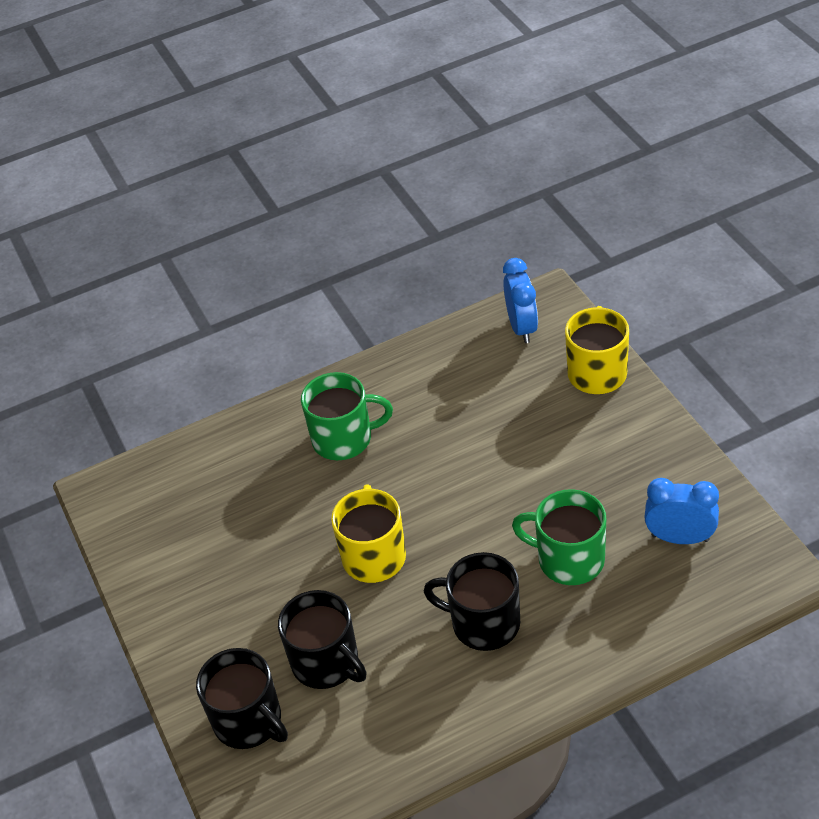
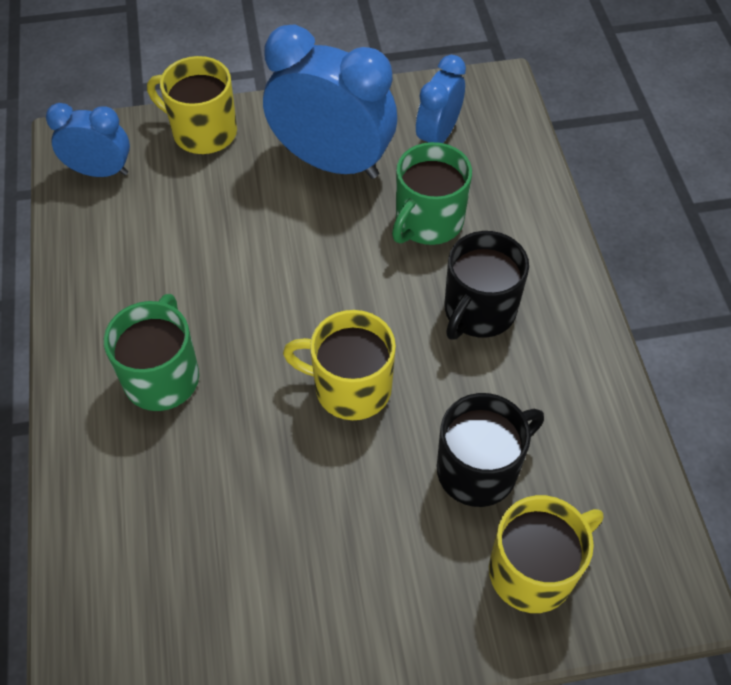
camera: 80 degrees left, 10 degrees up
(249, 721) = (533, 570): black mug -> yellow mug
(606, 470) = (332, 162): none -> blue clock

